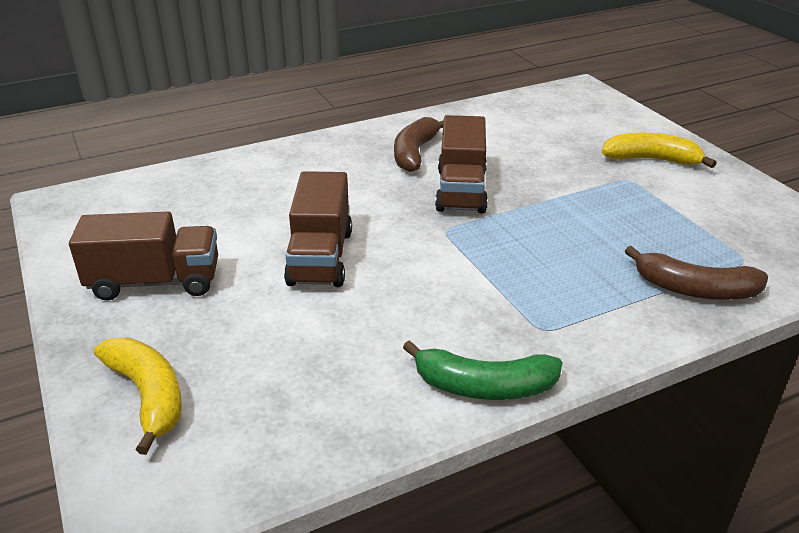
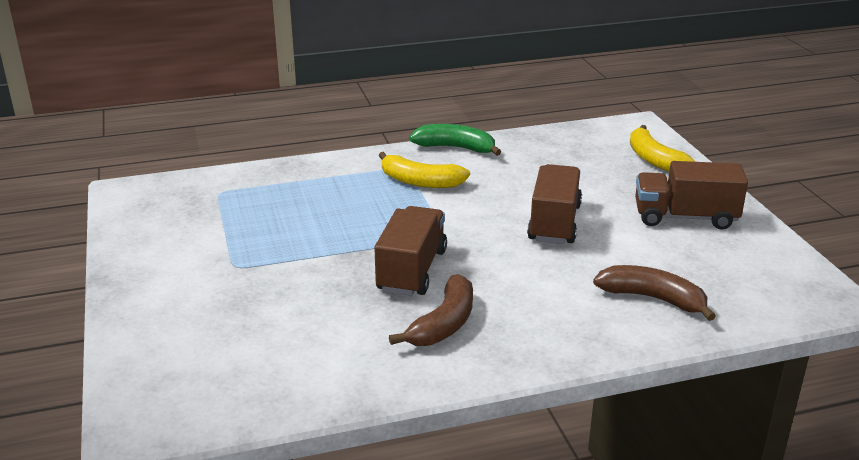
camera: 170 degrees left, 5 degrees down
(651, 160) = (185, 286): yellow banana -> yellow banana (420, 182)
(695, 289) = (280, 178): brown banana -> brown banana (653, 298)

